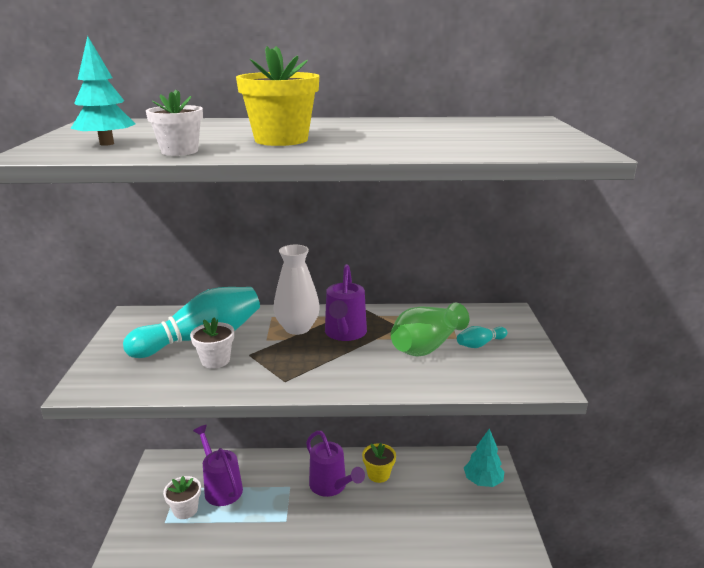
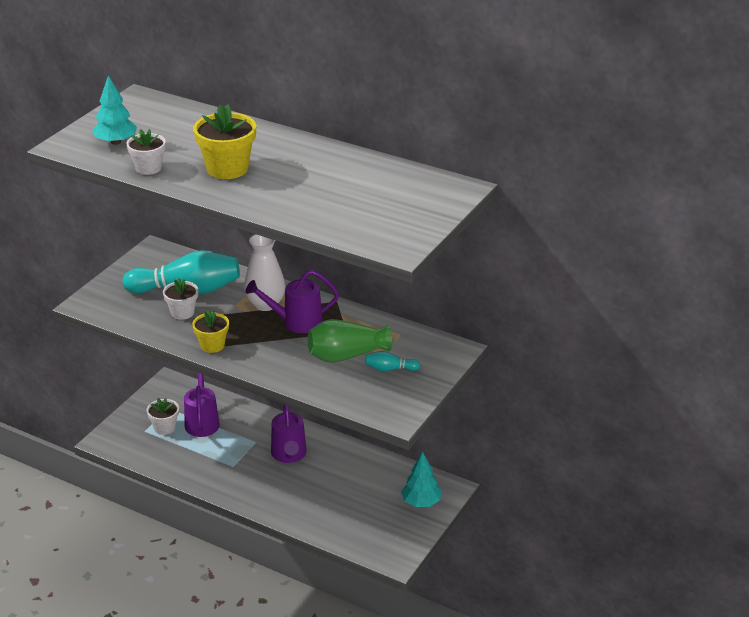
camera: 30 degrees right, 10 degrees up
(345, 334) = (296, 322): purple watering can -> purple watering can turned 45 degrees clockwise
(378, 474) = (336, 461): yellow flower pot -> yellow flower pot (212, 345)

